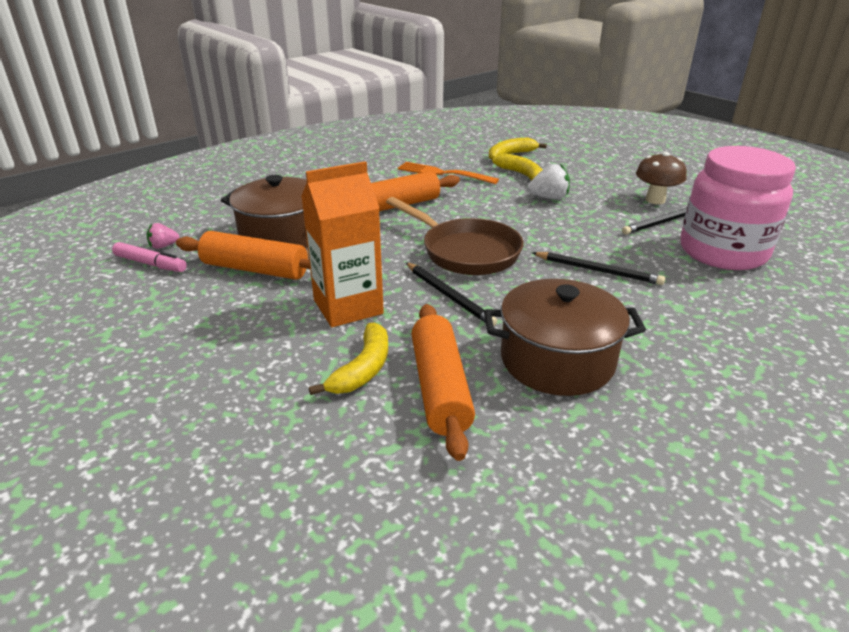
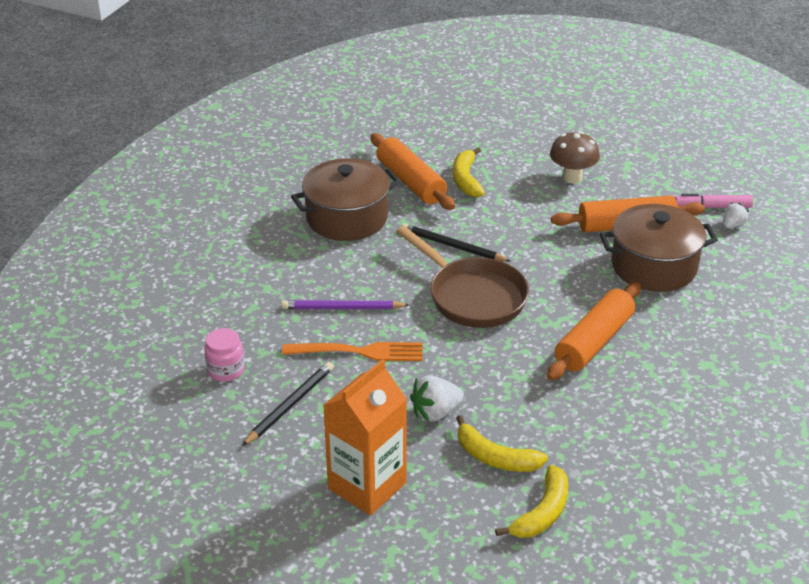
camera: 155 degrees right, 5 degrees up
(163, 246) = (732, 225): pink strawberry -> white strawberry
(348, 307) = (518, 216): orange carton -> orange carton (367, 486)
(443, 173) = (597, 426): orange fork -> orange fork (359, 352)
(465, 252) = (472, 296): brown pan -> brown pan turned 150 degrees counterclockwise
(598, 271) = (342, 308): black pencil -> purple pencil
(655, 200) = (305, 450): brown mushroom -> brown mushroom (572, 177)
(722, 252) = (226, 370): pink jar -> pink jar, size x0.41

